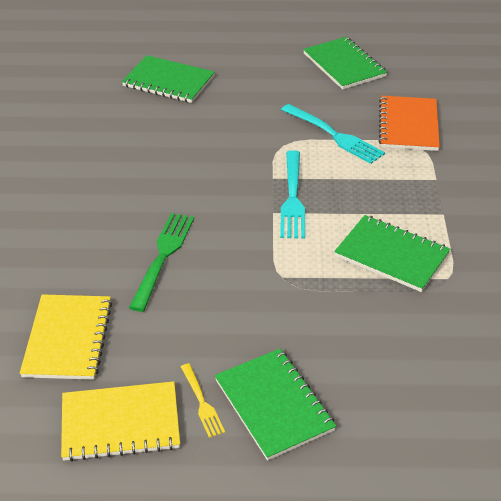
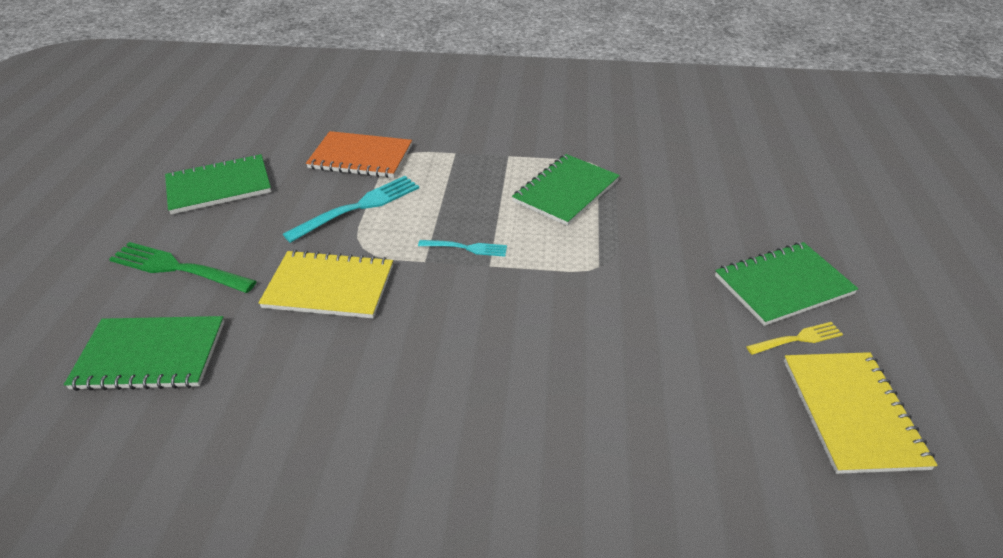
camera: 85 degrees left, 0 degrees up
(67, 338) = (729, 475): yellow notebook -> yellow notebook (329, 287)
(163, 256) = (564, 368): green fork -> green fork (177, 268)
(168, 81) = (151, 355): green notebook -> green notebook turned 60 degrees clockwise
(292, 198) = (466, 248): turquoise fork -> turquoise fork, size x0.57

